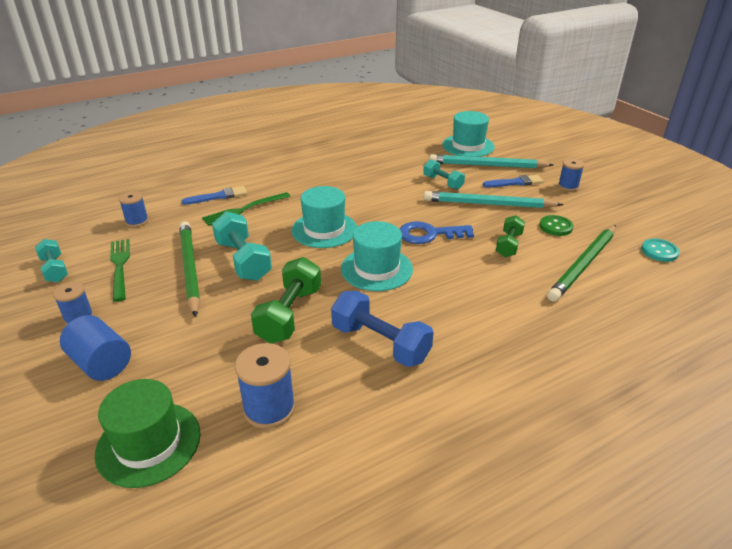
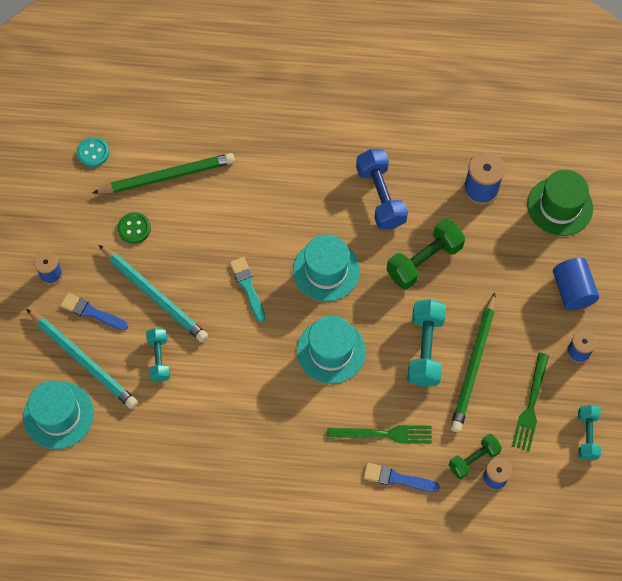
camera: 145 degrees left, 30 degrees up
(429, 234) = (247, 286): blue key -> turquoise brush
(508, 245) = (197, 232): green dumbbell -> green dumbbell (473, 459)

